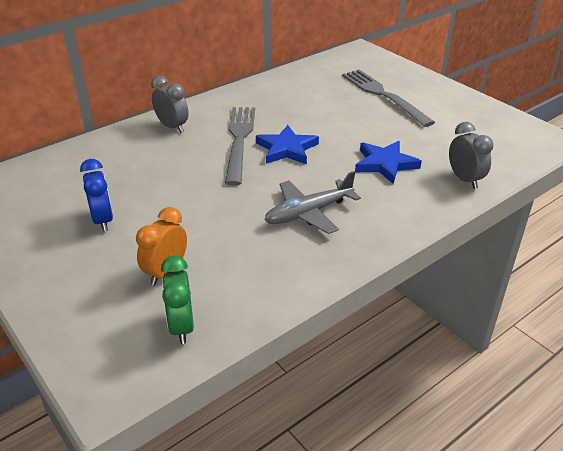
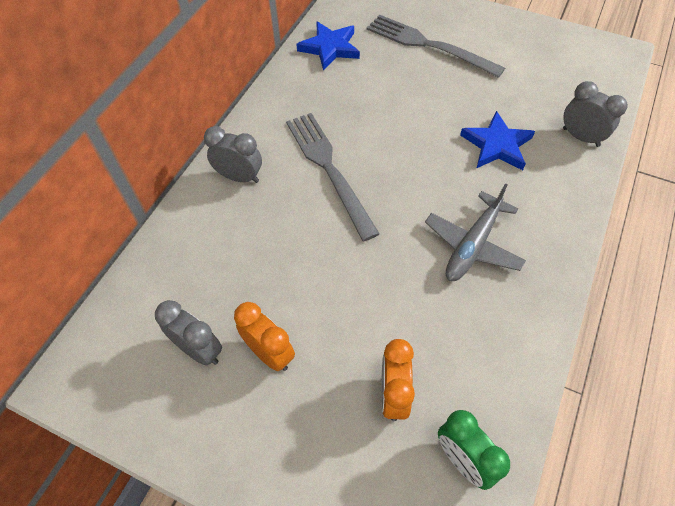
camera: 25 degrees left, 20 degrees up
(60, 203) = (199, 350): none -> grey clock
(103, 220) = (269, 353): blue clock -> orange clock
(287, 149) = (387, 162): blue star -> blue star (330, 48)

